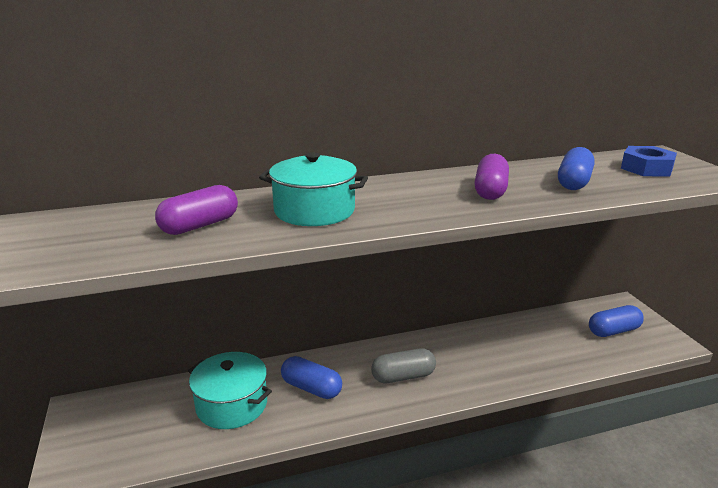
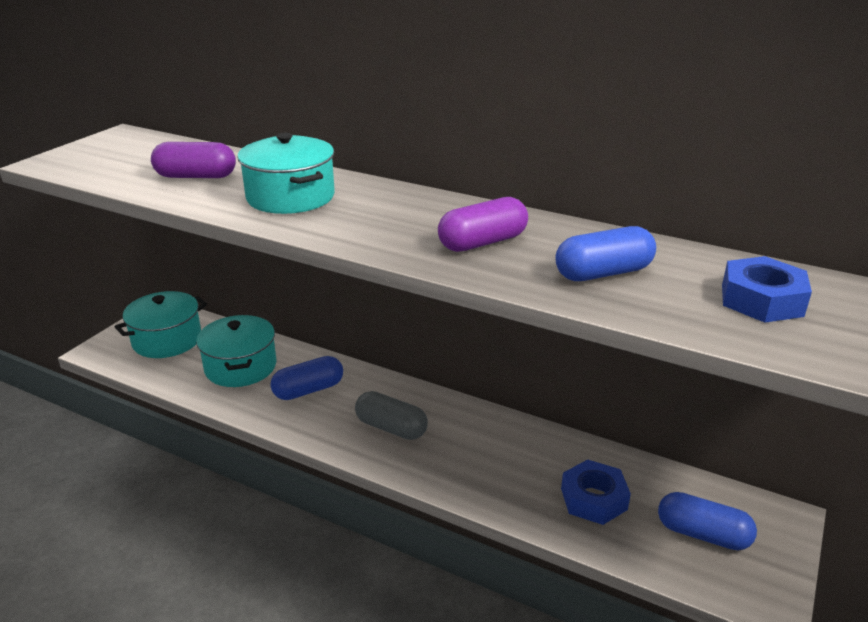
camera: 45 degrees right, 5 degrees up
(126, 425) = (167, 340): none -> turquoise pot
(311, 388) = (308, 390): blue capsule -> blue capsule turned 75 degrees clockwise
(554, 345) = (593, 499): none -> blue nut

